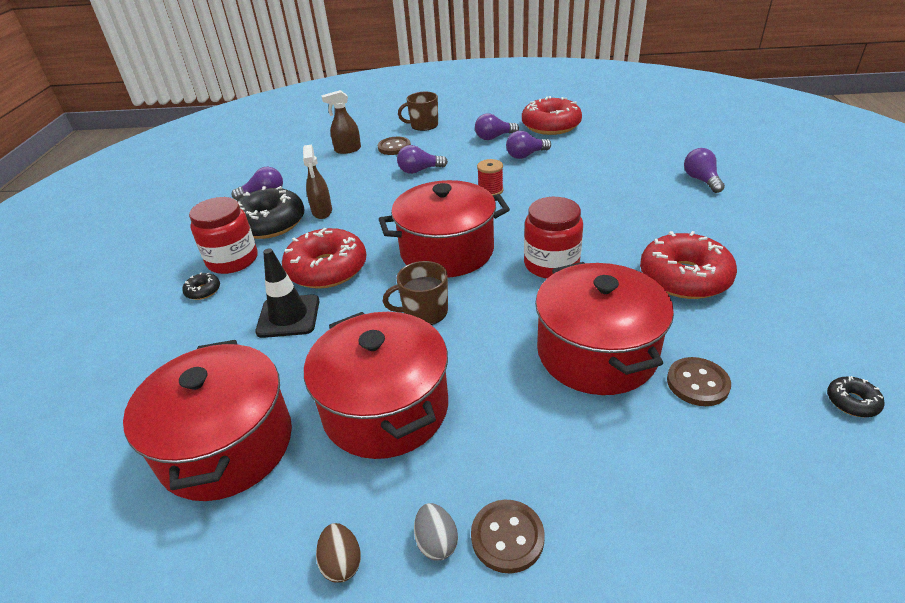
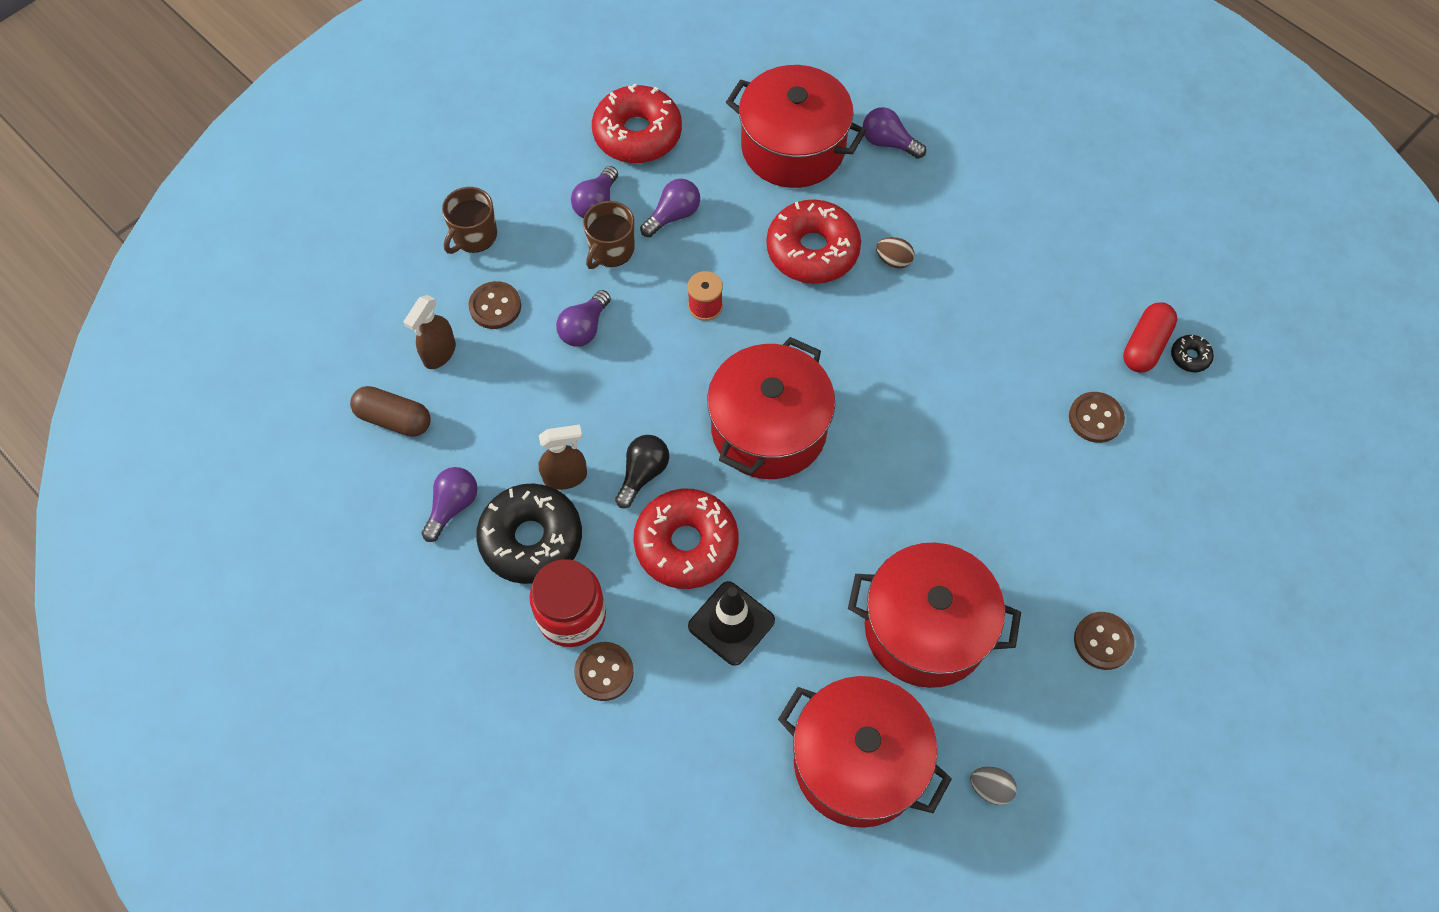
camera: 50 degrees left, 25 degrees up
(203, 291) = (604, 672): black donut -> brown button
(295, 159) = (394, 419): none -> brown capsule
(322, 212) = (565, 477): brown spray bottle -> brown spray bottle turned 45 degrees counterclockwise
(342, 563) = (1037, 749): brown egg -> brown egg (893, 260)
(355, 231) = (643, 474): none -> black light bulb
(424, 312) = (839, 516): brown mug -> brown mug (611, 250)
(436, 542) = (1071, 683): grey egg -> grey egg (990, 788)
(526, 155) = (673, 215): purple light bulb -> purple light bulb turned 150 degrees counterclockwise
(551, 264) = (877, 372): red jar -> none
(596, 353) = (1009, 446): red pot -> red pot (793, 147)
(684, 277) = (993, 305): red donut -> red donut (812, 250)
(806, 368) = (1145, 345): none -> red capsule

